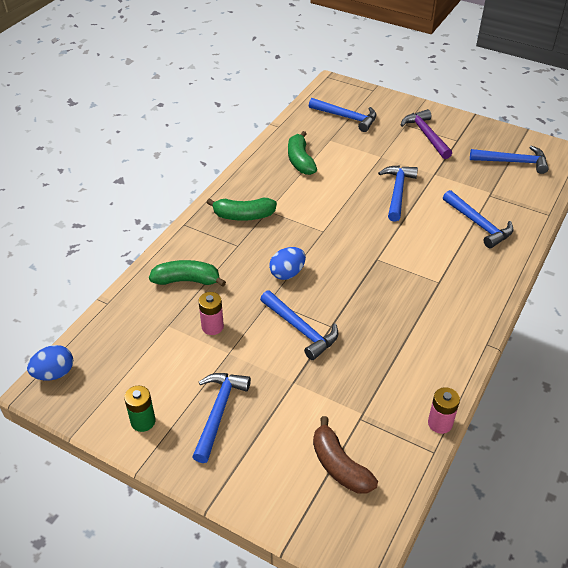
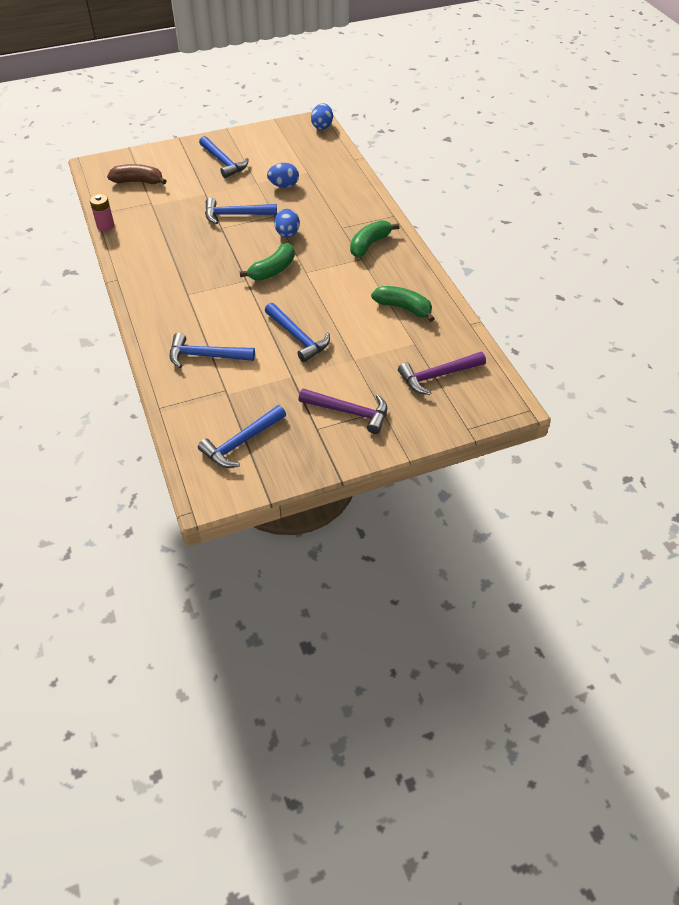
camera: 130 degrees right, 5 degrees up
(143, 421) = (252, 139): green battery -> none
(187, 280) = (335, 193): green banana -> green banana (273, 270)
(212, 327) = (284, 185): pink battery -> blue egg
(346, 117) = (437, 376): blue hammer -> purple hammer

